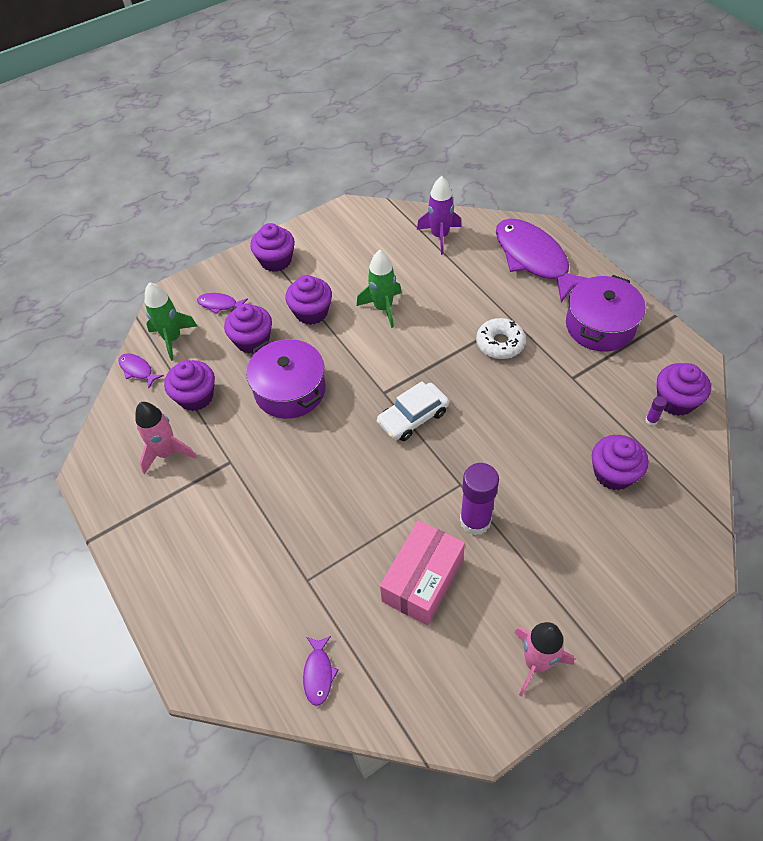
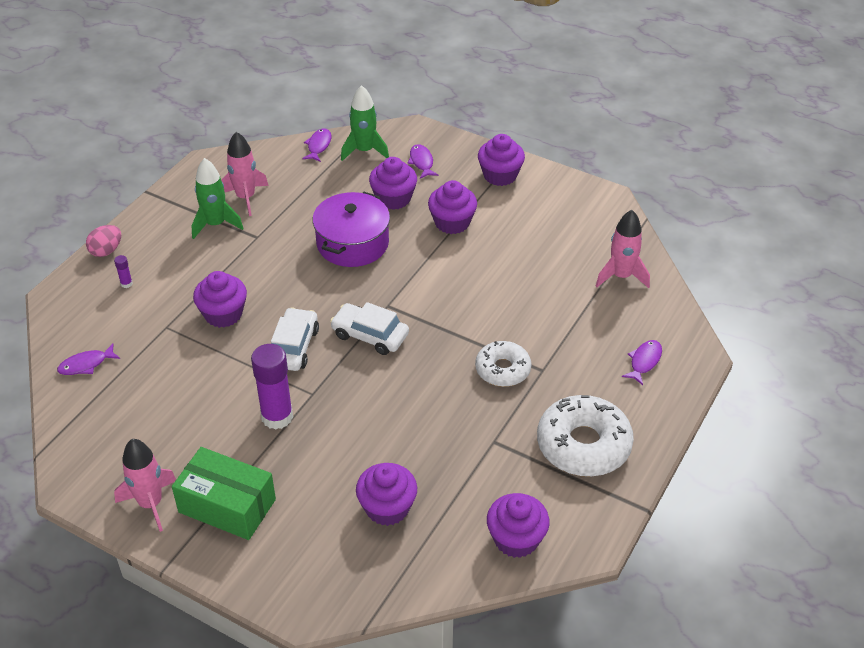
camera: 60 degrees right, 10 degrees down
(157, 606) = (106, 251): none -> pink egg
(196, 397) = (311, 190): purple cupcake -> purple cupcake (223, 314)
(383, 308) = (491, 268): green rocket -> green rocket (215, 224)
(395, 479) = (293, 347): none -> white car
(423, 580) = (198, 400): pink box -> none
(440, 236) = (621, 276): purple rocket -> pink rocket
(534, 259) = (644, 362): purple fish -> purple fish, size x0.41
(564, 596) = (227, 506): none -> green box
(600, 326) = (583, 445): purple pot -> white donut
(651, 420) = (475, 523): purple glue stick -> purple glue stick (126, 284)

